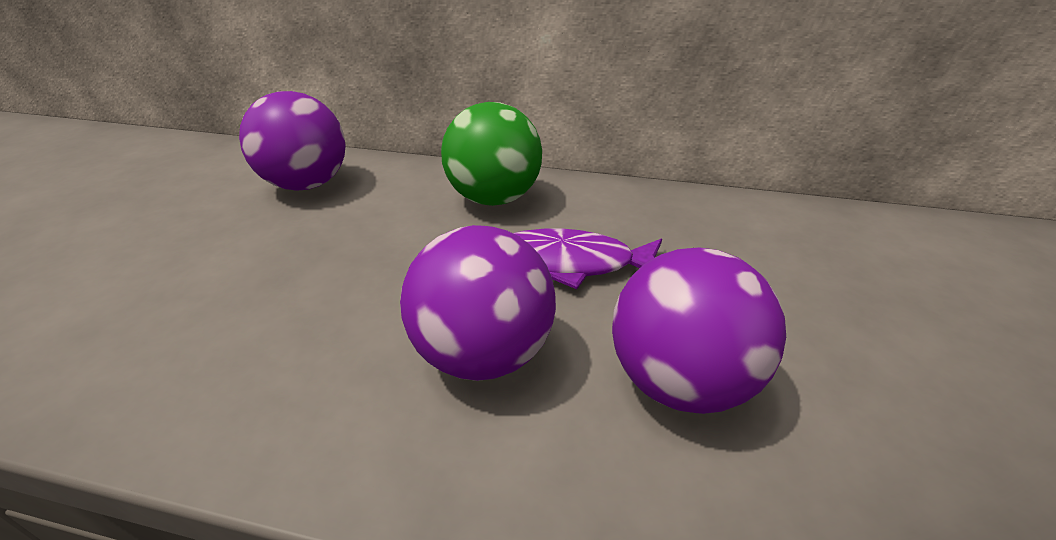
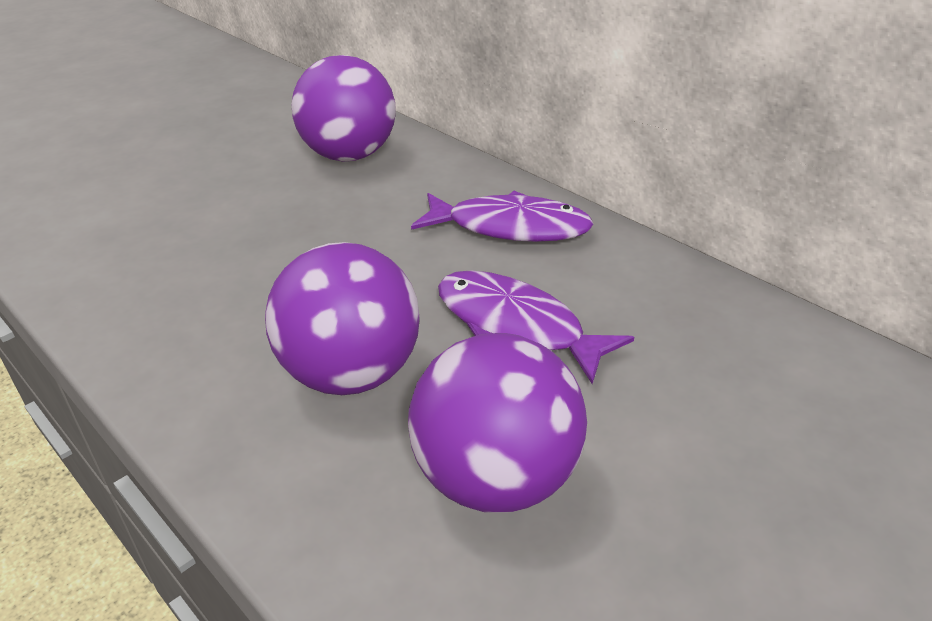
camera: 35 degrees right, 0 degrees up
(494, 198) = (510, 227): green ball -> purple fish

